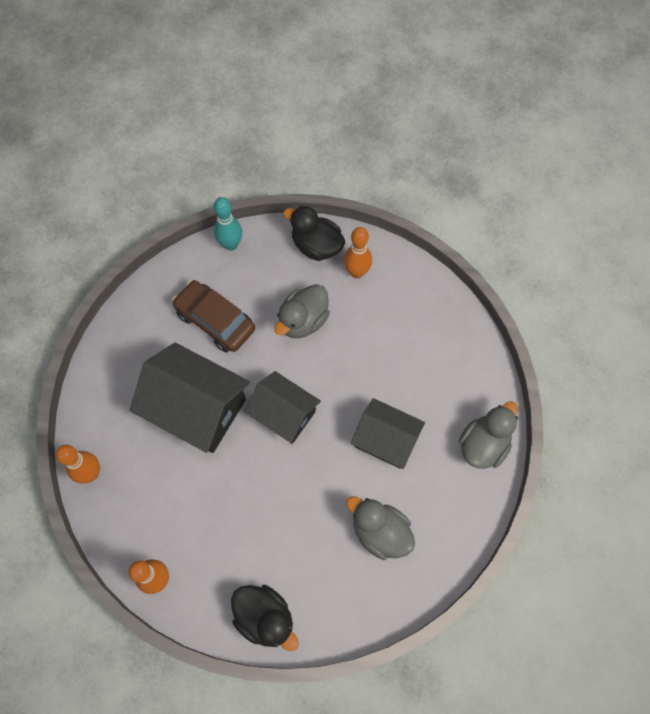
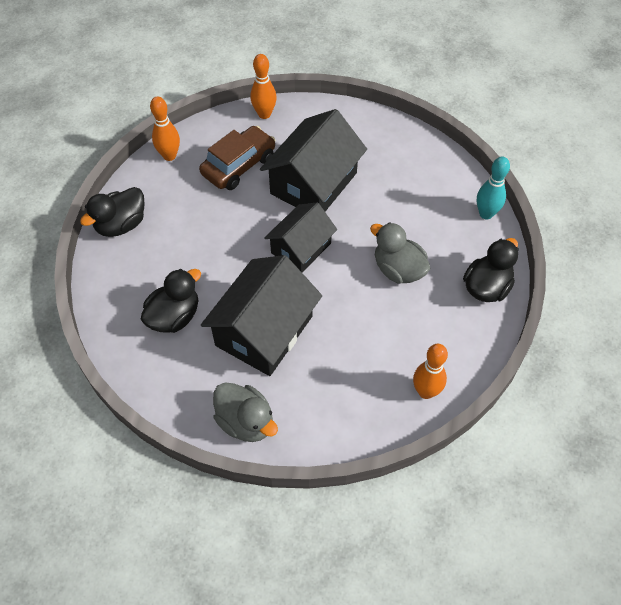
camera: 95 degrees right, 10 degrees down
(215, 321) = (400, 199): brown car -> brown car (239, 165)
(356, 272) = (455, 322): orange bowling pin -> orange bowling pin (426, 391)
(380, 532) = (174, 316): grey duck -> black duck
(386, 439) = (264, 331): black house -> black house, size x1.56

